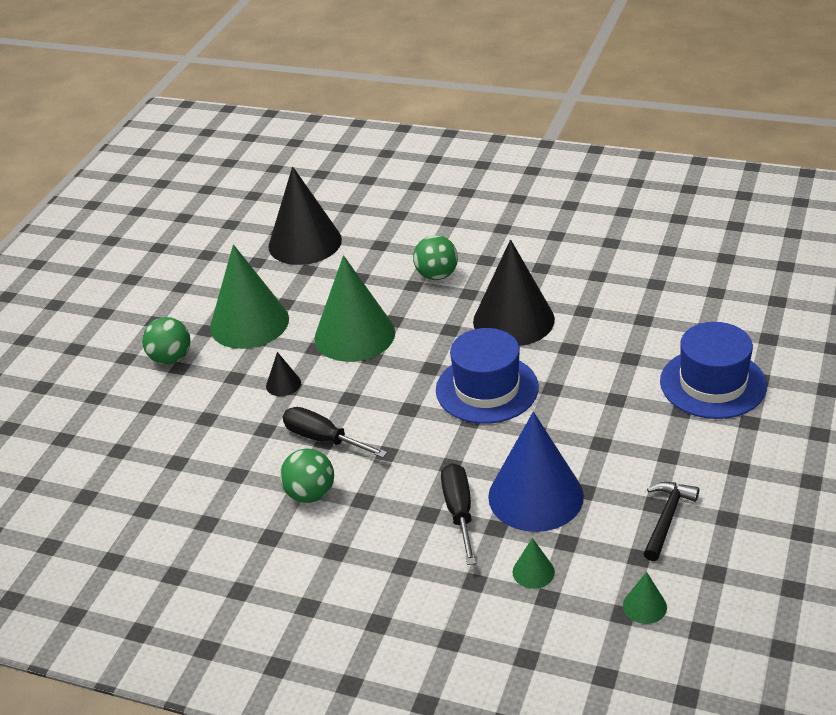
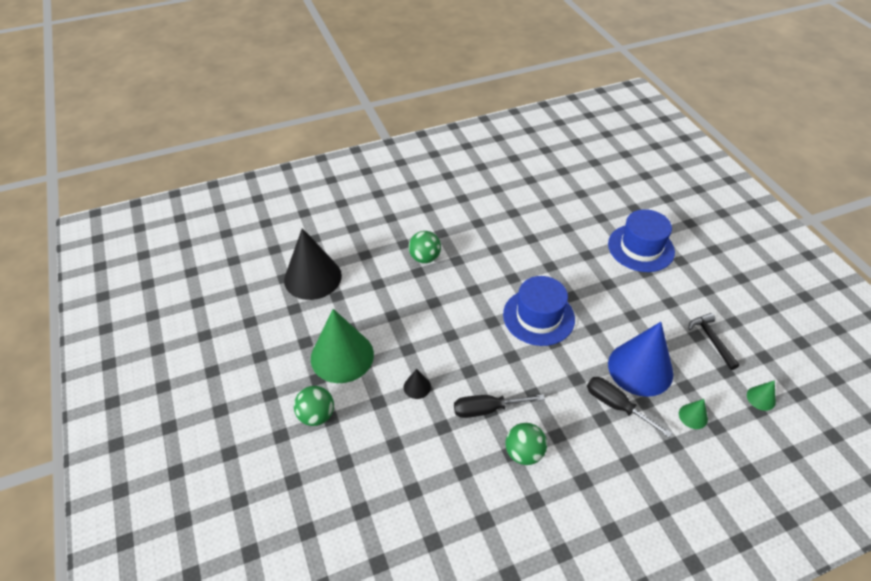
camera: 45 degrees left, 10 degrees up
(354, 335) = (422, 325): green cone -> none
(513, 320) = (502, 264): black cone -> none

